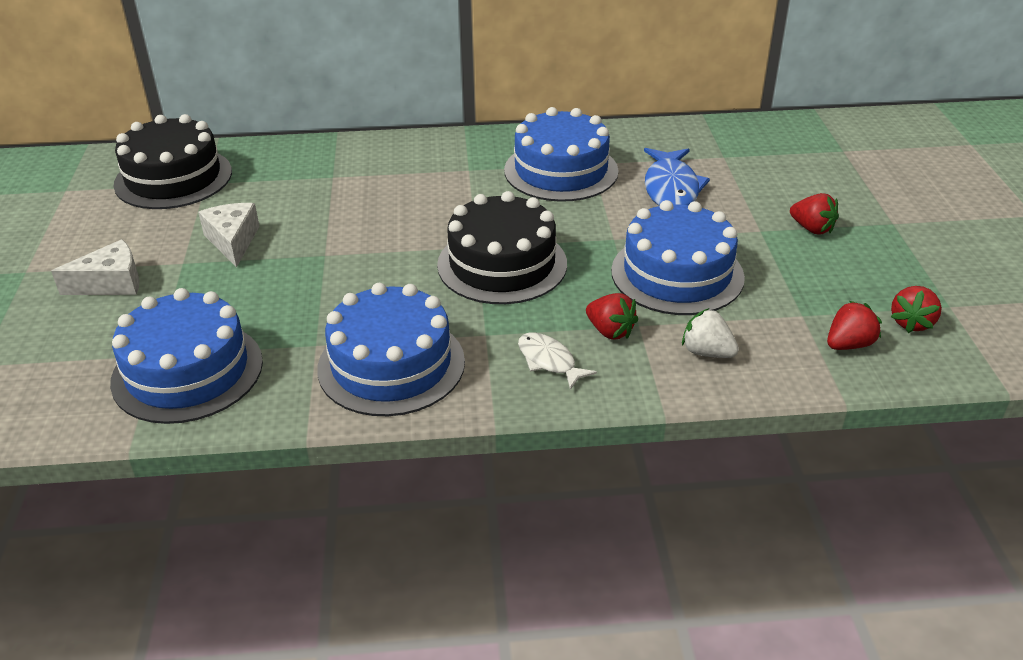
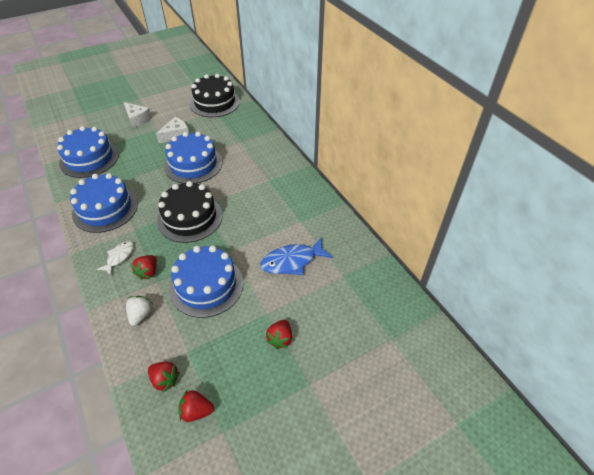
camera: 65 degrees right, 10 degrees up
(561, 171) = (285, 212): blue cake -> blue cake (193, 164)

